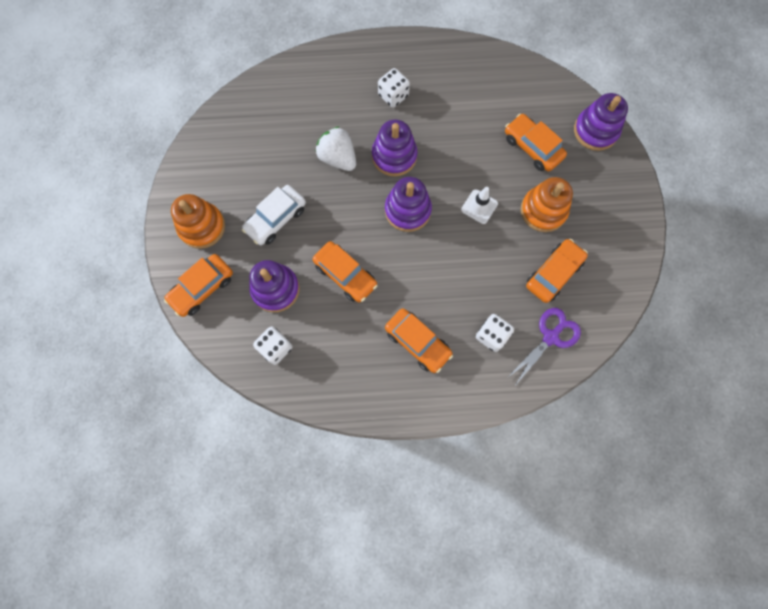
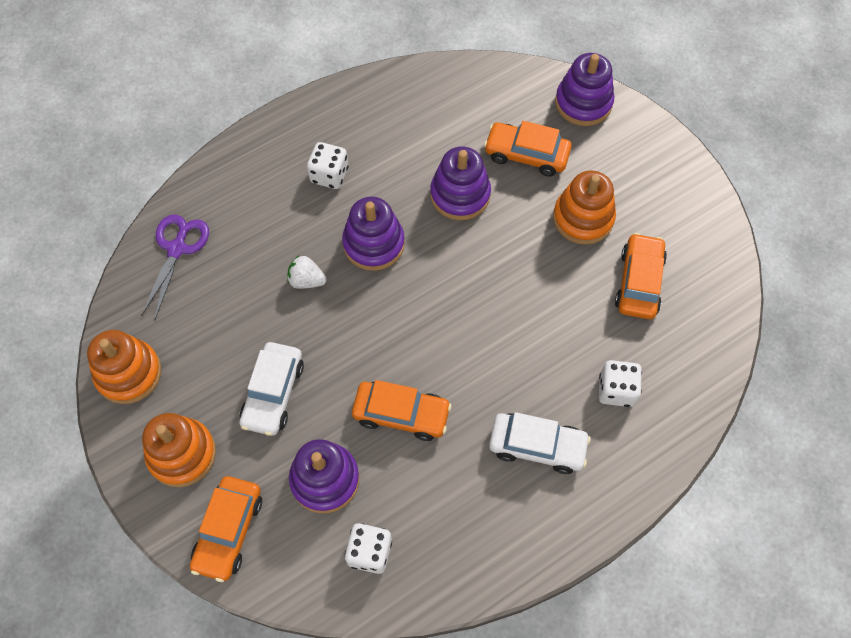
camera: 30 degrees left, 10 degrees down
(199, 160) = (129, 373): none -> orange stacking toy
(338, 158) = (306, 280): white strawberry -> white strawberry, size x0.64
(407, 210) = (429, 298): purple stacking toy -> purple stacking toy (460, 195)
(417, 342) = (537, 446): orange car -> white car
(479, 206) = (509, 251): white traffic cone -> none
(550, 337) = (681, 355): purple scissors -> purple scissors (177, 249)

